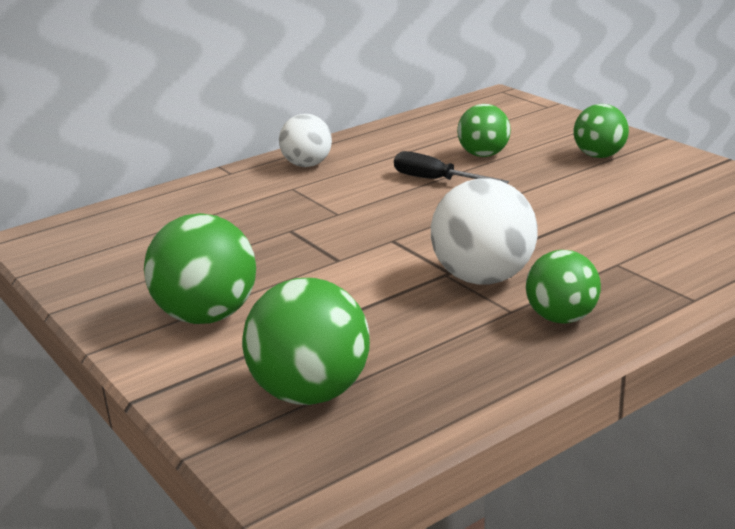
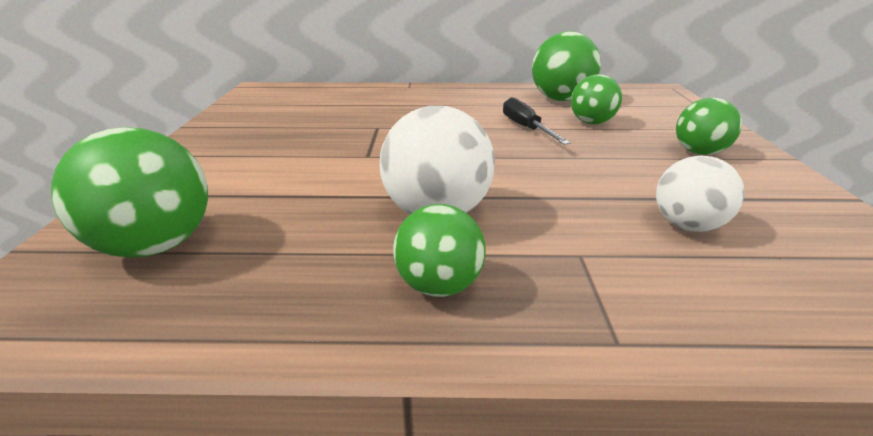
camera: 35 degrees right, 5 degrees up
(207, 316) = (230, 159): green ball -> green ball (560, 99)
(307, 165) = (458, 94): white ball -> white ball (686, 225)

